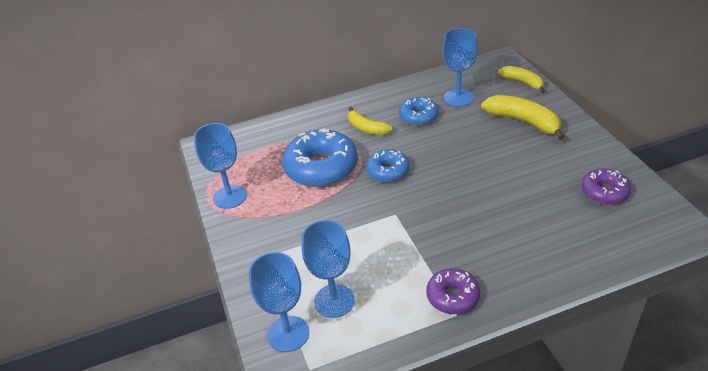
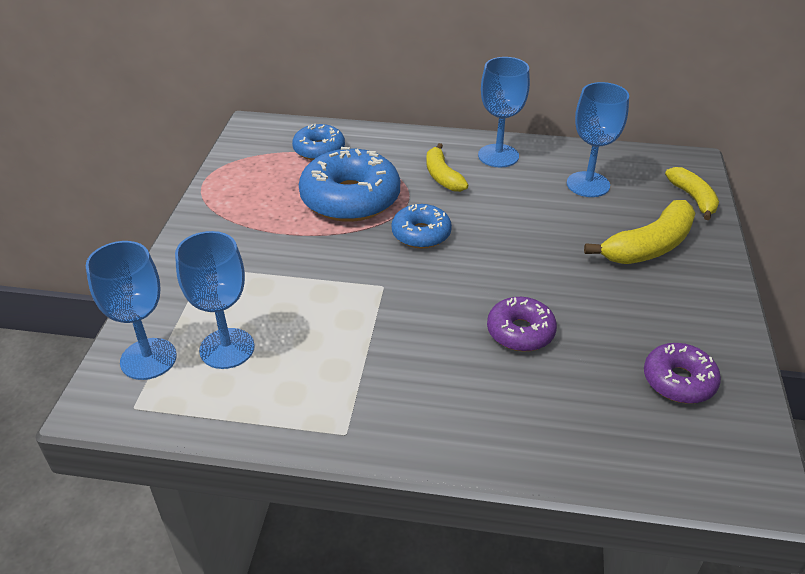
camera: 25 degrees right, 0 degrees up
(230, 197) = (228, 189): blue goblet -> blue goblet (498, 156)
(418, 116) = (517, 187): blue donut -> blue donut (319, 150)
(452, 296) = (359, 411): purple donut -> purple donut (520, 332)
(524, 122) = (648, 247): yellow banana -> yellow banana turned 75 degrees clockwise

